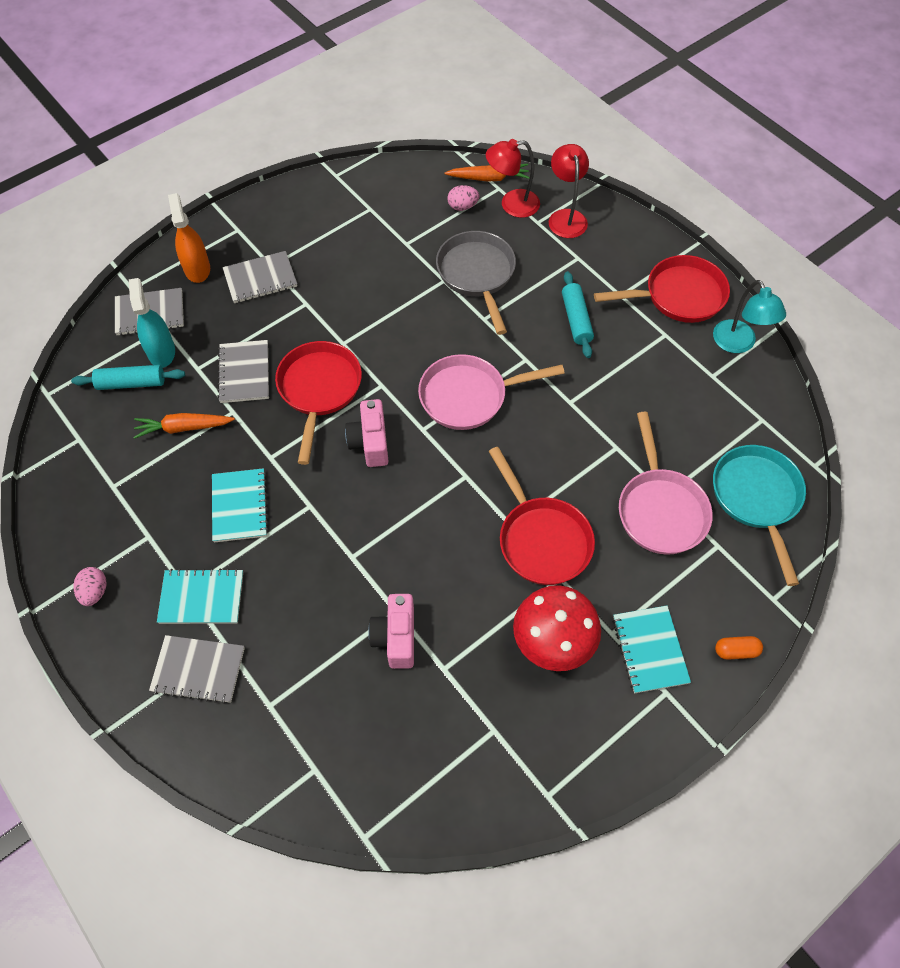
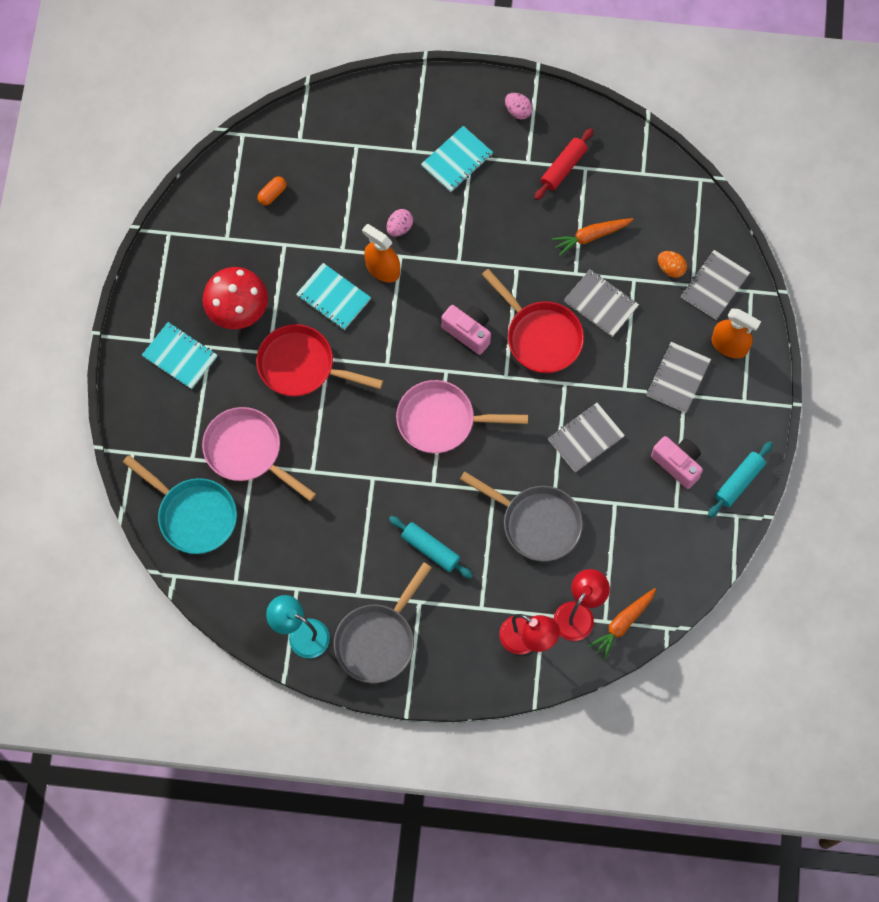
camera: 135 degrees right, 10 degrees up
(128, 503) = (563, 168): none -> red rolling pin
(131, 383) = (660, 232): turquoise rolling pin -> turquoise rolling pin (739, 482)
(161, 352) = (671, 268): turquoise spray bottle -> orange egg
(184, 428) = (591, 236): orange carrot -> orange carrot turned 150 degrees counterclockwise
(198, 670) = (413, 127): grey notebook -> grey notebook (585, 438)
(240, 506) = (498, 224): turquoise notebook -> turquoise notebook (333, 297)
(380, 559) = (382, 269): none -> orange spray bottle
(396, 637) = (327, 236): pink camera -> pink camera (677, 464)
(462, 206) = (612, 576): pink egg -> pink egg (399, 228)
(469, 396) = (441, 421): pink pan -> pink pan turned 120 degrees counterclockwise
(679, 296) = (378, 640): red pan -> grey pan
(736, 651) = (130, 400): orange capsule -> orange capsule (272, 194)

